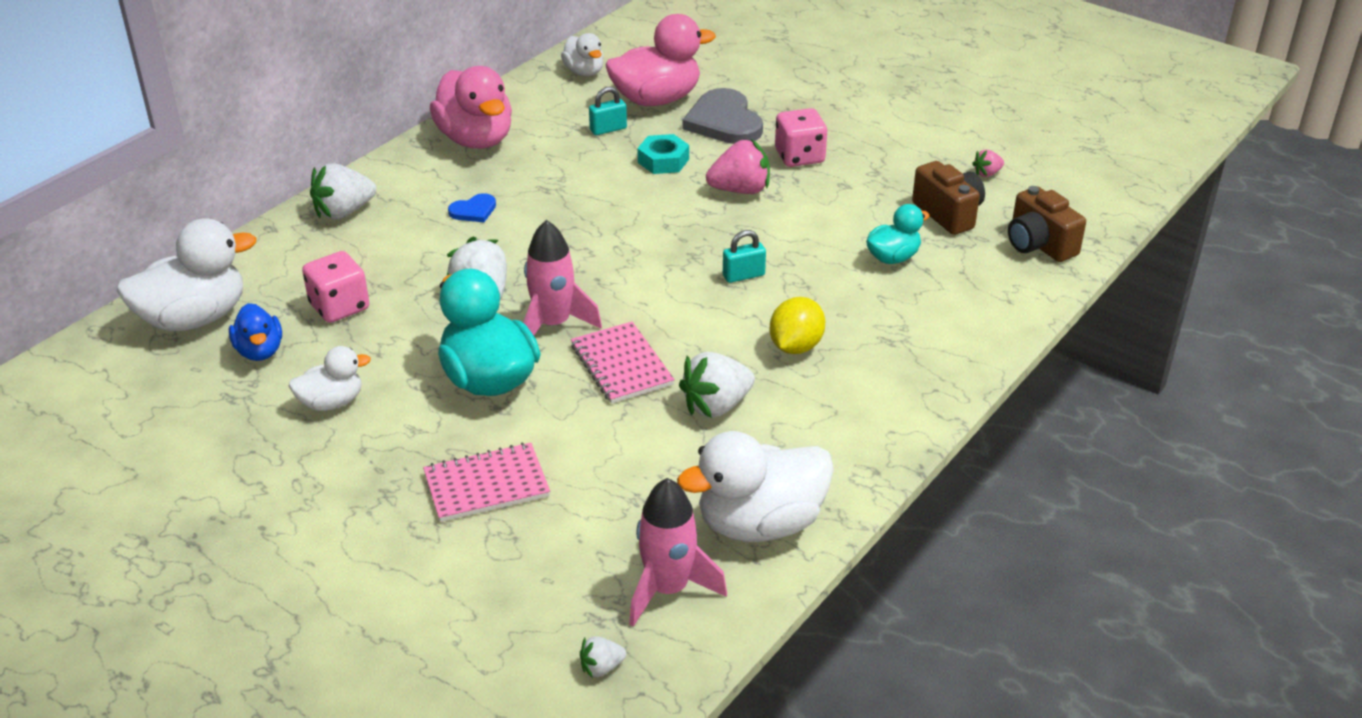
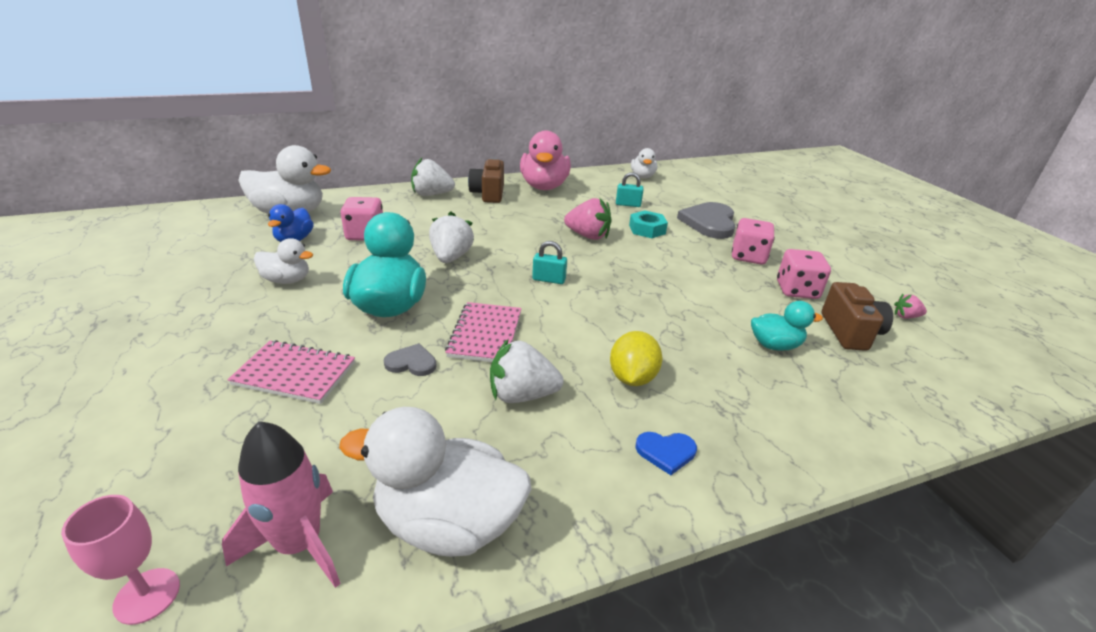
camera: 30 degrees right, 5 degrees down
(473, 210) = (501, 216): blue heart -> blue heart (666, 452)
(553, 324) = (471, 291): pink rocket -> none
(584, 424) = (411, 363): none -> grey heart
(601, 667) = (147, 596): white strawberry -> pink goblet
(656, 99) = (674, 200): pink duck -> none
(740, 190) = (685, 261): pink strawberry -> pink strawberry (588, 236)
(743, 275) = (637, 312): turquoise padlock -> turquoise padlock (549, 279)
(795, 346) = (632, 378): yellow lemon -> yellow lemon turned 45 degrees counterclockwise
(874, 183) = (797, 290): none -> pink dice
(1039, 244) = (930, 387): brown camera -> brown camera (488, 194)

